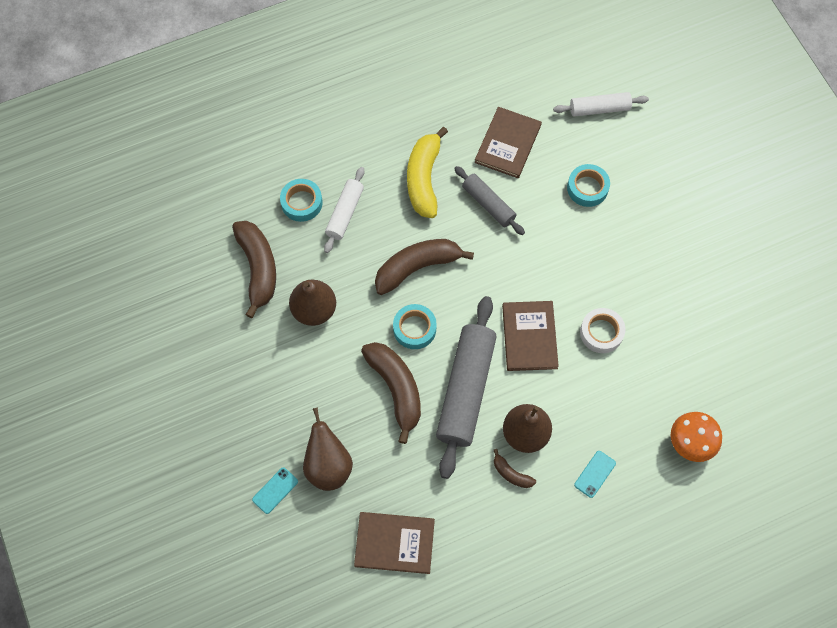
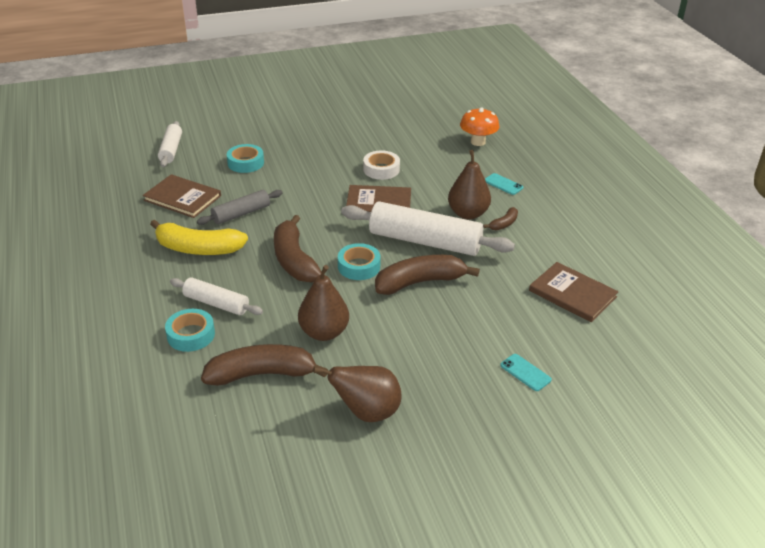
camera: 85 degrees left, 30 degrees down
(328, 465) = (497, 332): brown pear -> brown pear (367, 412)
(394, 543) = (572, 294): brown book -> brown book turned 60 degrees counterclockwise
(465, 390) = (425, 241): grey rolling pin -> white rolling pin

